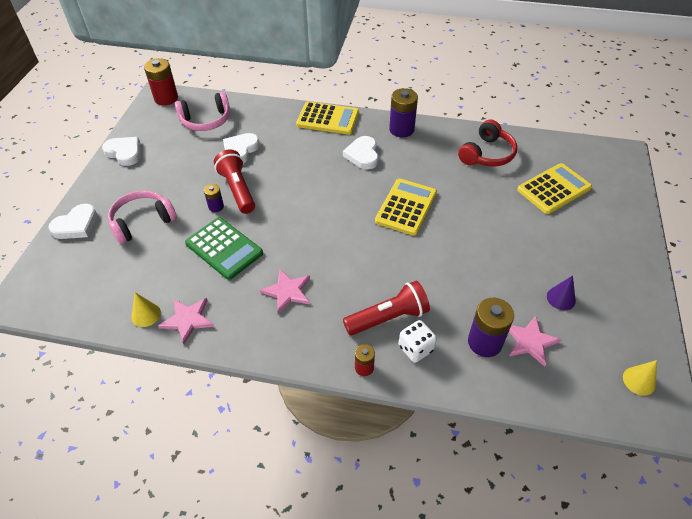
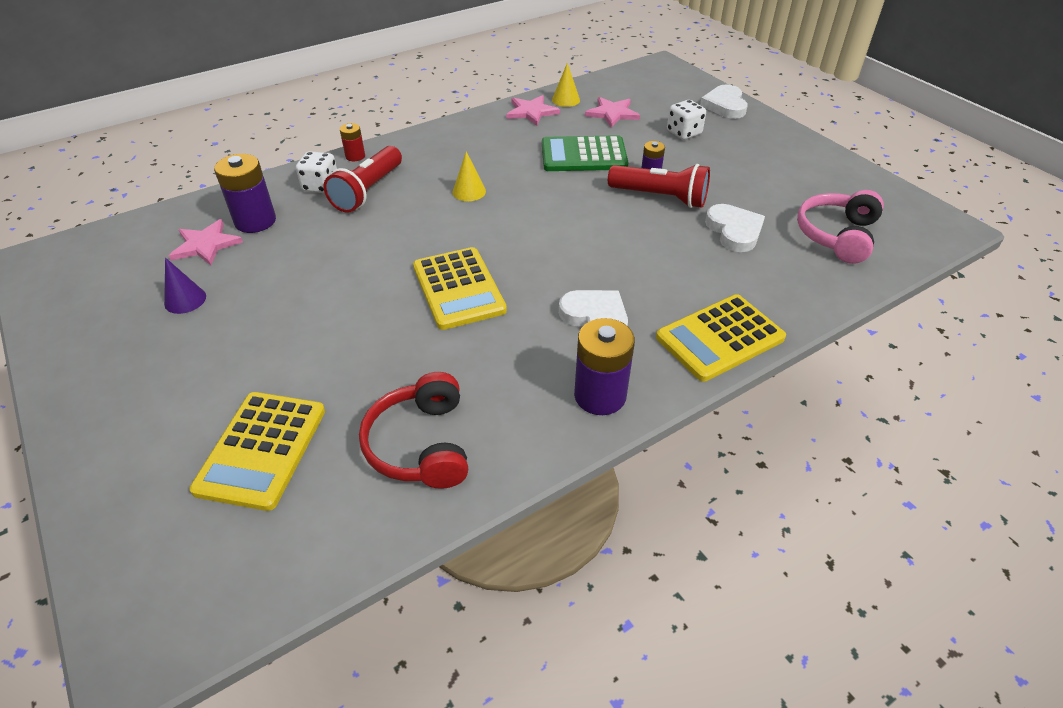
camera: 135 degrees right, 5 degrees down
(124, 152) = (823, 161): white heart -> none
(142, 222) = (684, 133): pink headphones -> white dice
(166, 98) = (933, 229): red battery -> none
(287, 291) = (482, 161): pink star -> pink star (612, 113)
(639, 381) = (66, 272): yellow cone -> yellow cone (469, 191)

